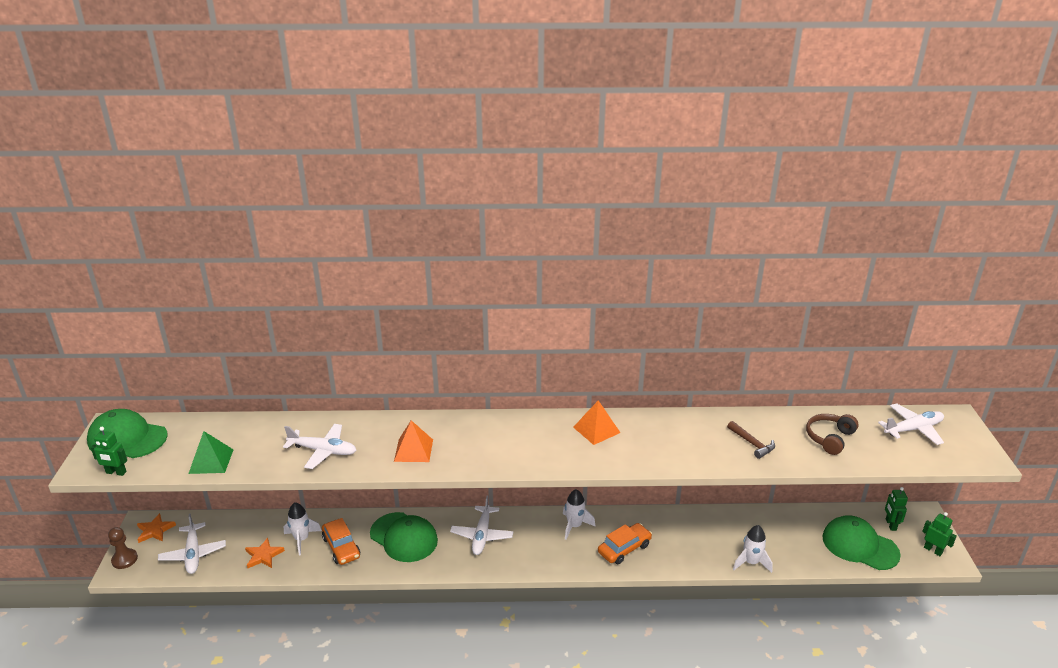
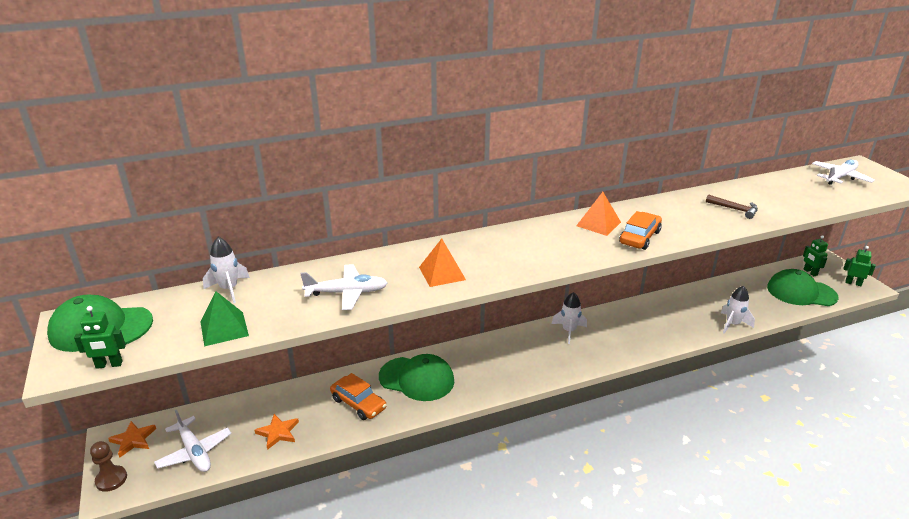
camera: 20 degrees left, 0 degrees up
(301, 539) = (311, 407): white rocket -> white rocket (229, 289)
(482, 535) = (491, 359): white plane -> none
(624, 548) = (624, 339): orange car -> orange car (639, 237)
(829, 438) = (788, 194): brown headphones -> none

